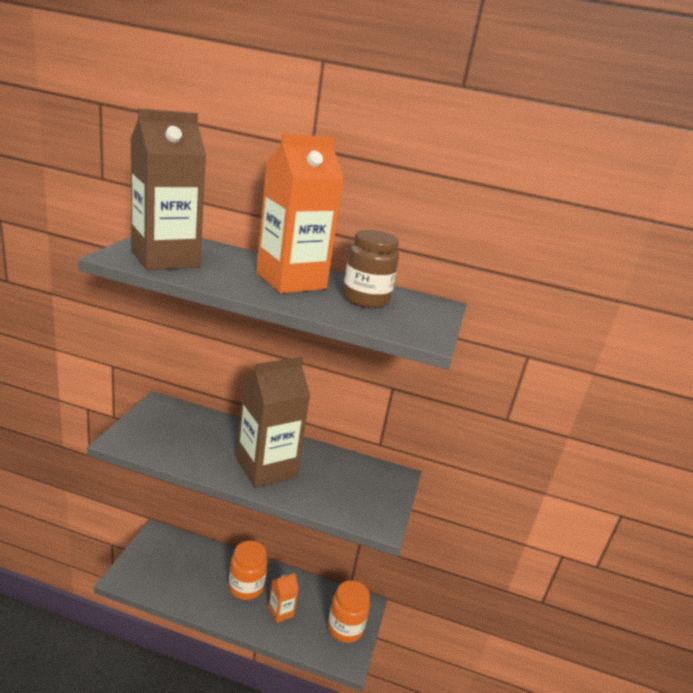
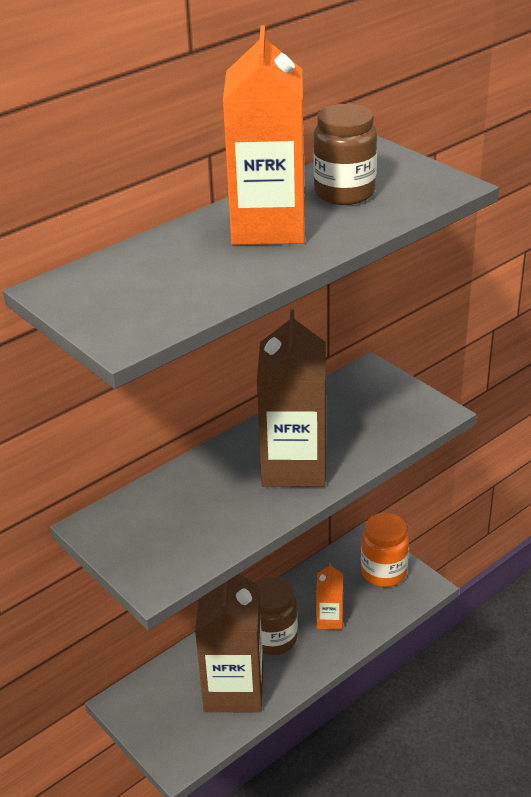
camera: 50 degrees left, 10 degrees up
(165, 259) = (151, 303): brown carton -> brown carton (233, 689)
(246, 587) = (273, 638): orange jar -> brown jar

